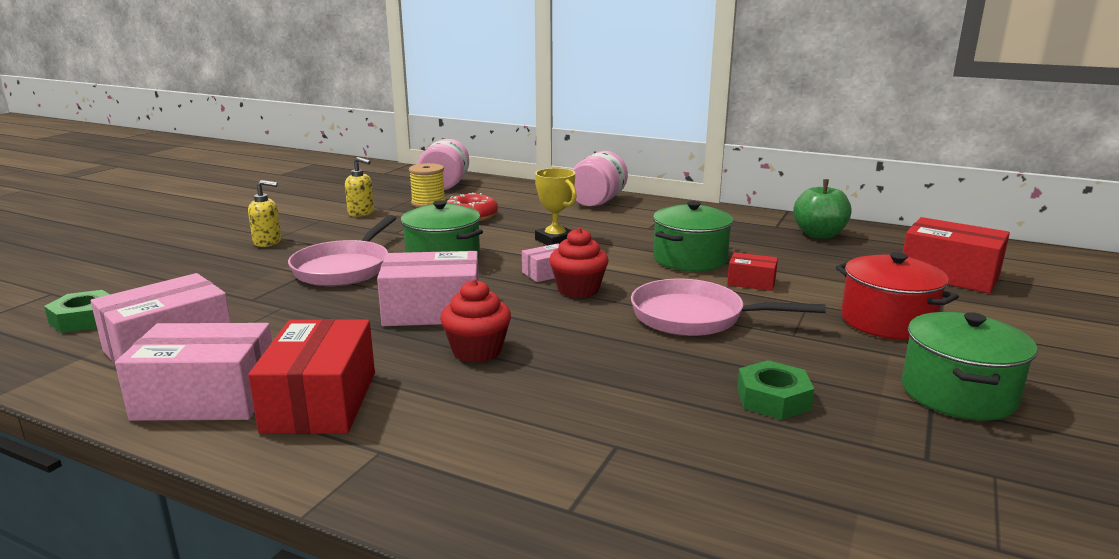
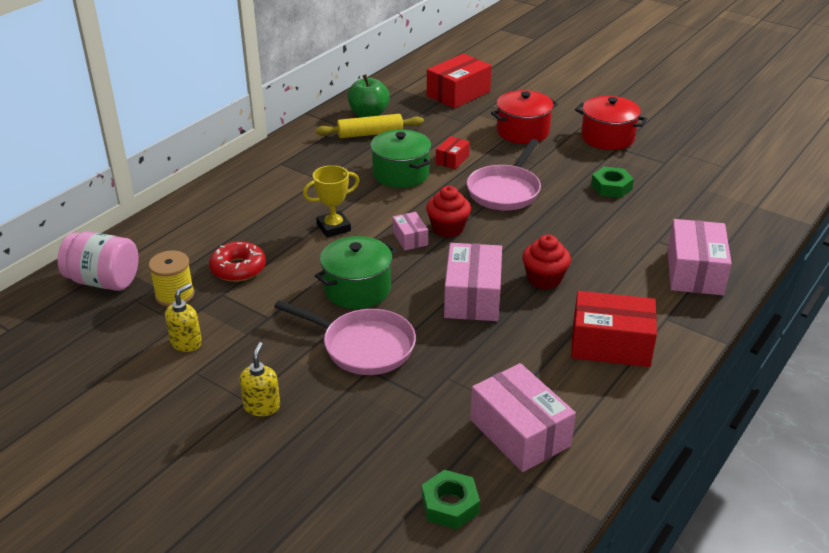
camera: 80 degrees left, 15 degrees up
(206, 398) = (604, 397): pink box -> pink box (694, 272)
(597, 202) = (230, 193): pink jar -> none
(772, 239) = (370, 134): none -> yellow rolling pin
(958, 393) = (607, 137): green pot -> red pot

